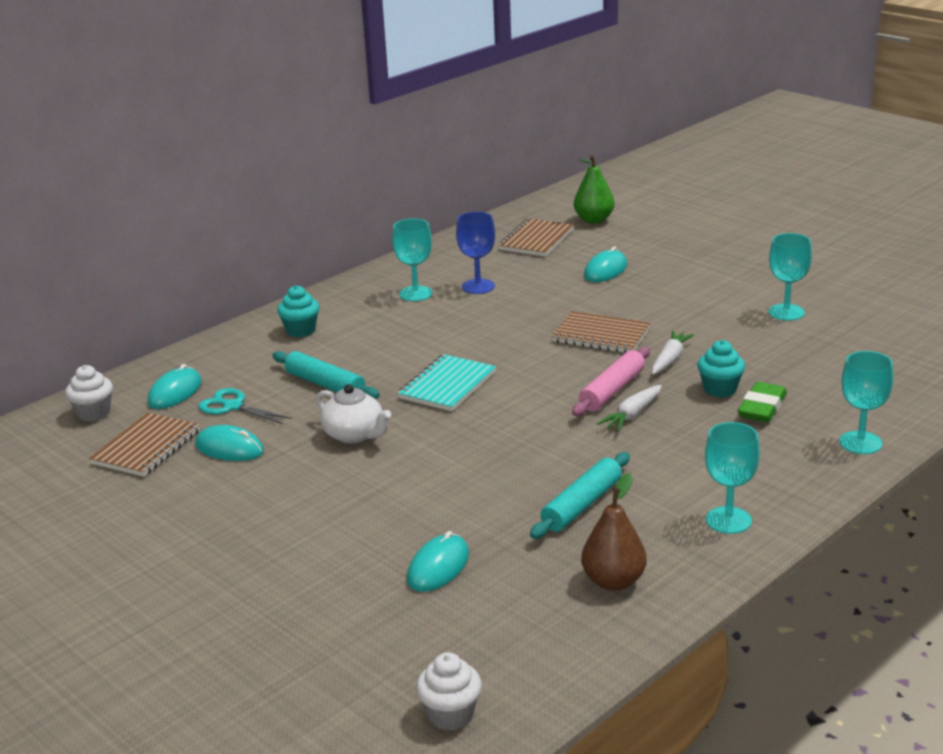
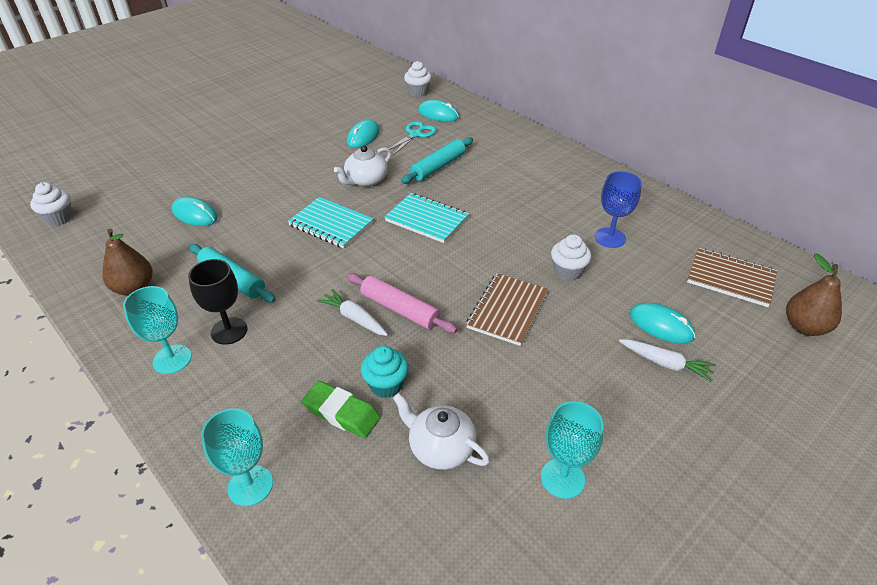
camera: 90 degrees right, 15 degrees up
(146, 447) = (373, 111): brown notebook -> none
(301, 330) = (523, 153): turquoise cupcake -> none
(415, 293) = (591, 204): turquoise goblet -> none
(459, 449) = (331, 224): none -> turquoise notebook
(536, 307) = (567, 272): none -> white cupcake
(594, 220) = (804, 327): green pear -> brown pear
(670, 359) = (453, 355): white carrot -> white carrot (665, 363)
(673, 490) = (229, 331): none -> black goblet
(779, 360) = (440, 447): none -> white teapot

